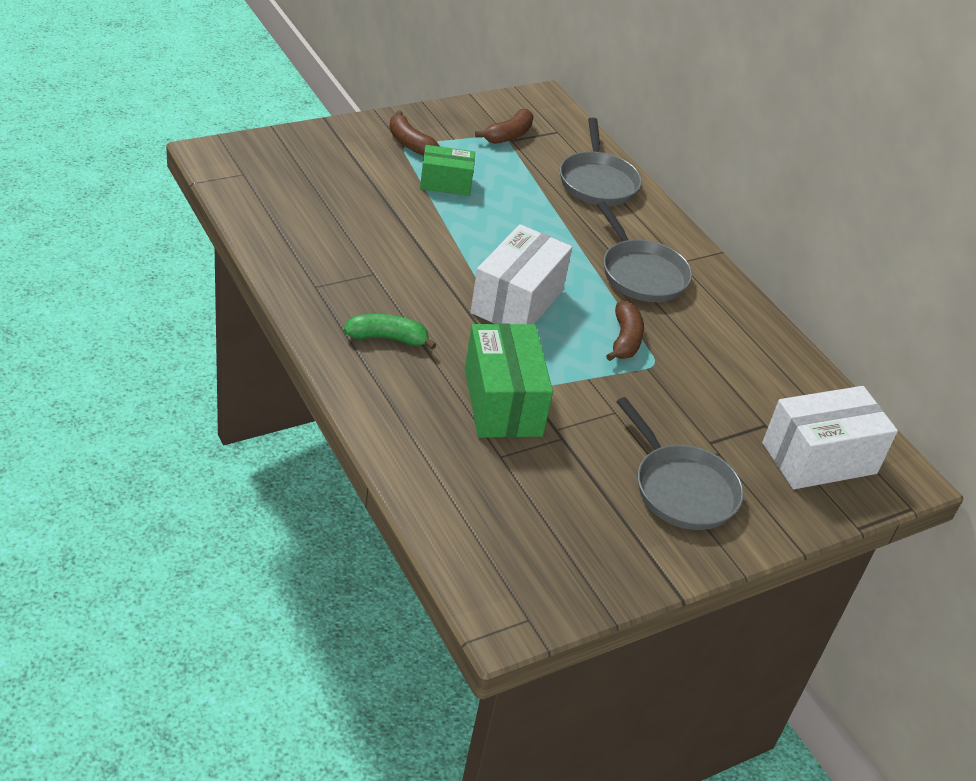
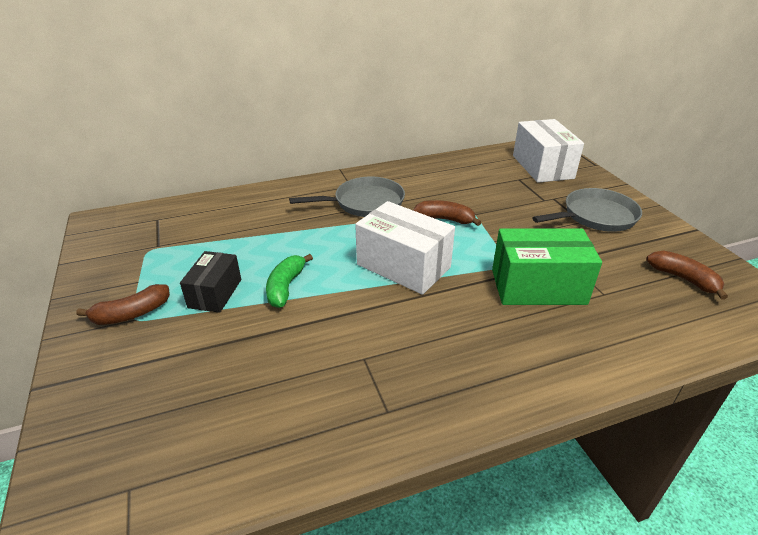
camera: 75 degrees left, 5 degrees down
(387, 338) = (469, 354): green banana -> green banana (286, 287)
(446, 183) = (215, 293): green box -> black box
(508, 135) = (149, 246): brown banana -> brown banana (683, 279)
(597, 182) = (240, 208): grey pan -> none

